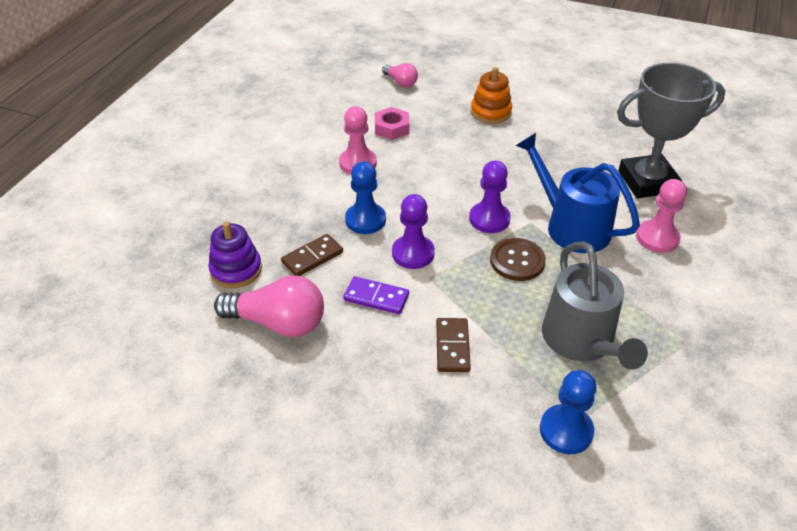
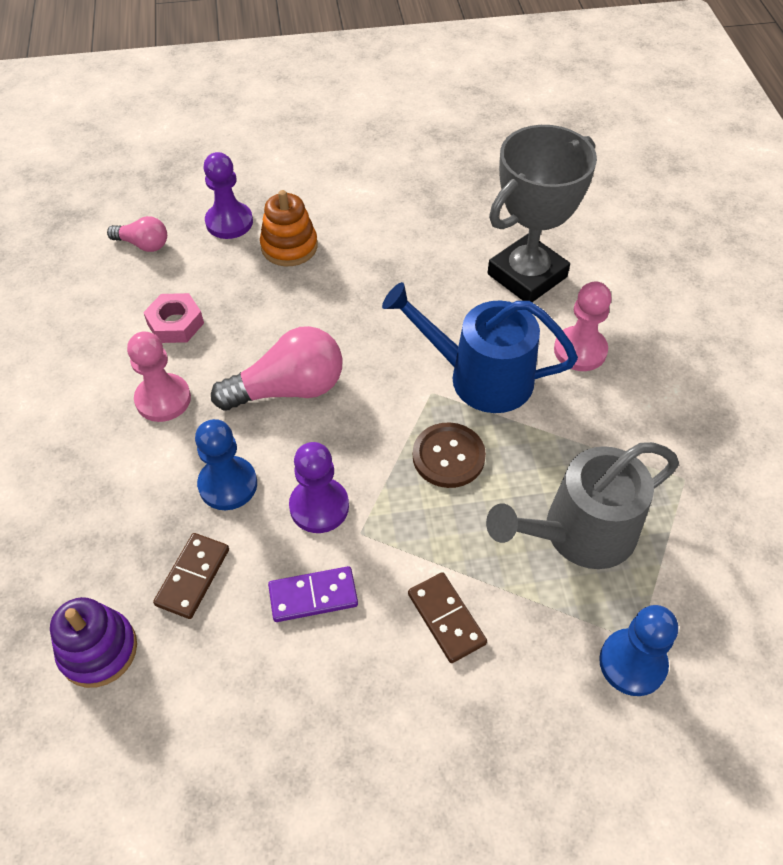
camera: 30 degrees left, 10 degrees up
(278, 322) = (209, 702): pink light bulb -> pink light bulb (288, 389)
(489, 219) = (381, 410): purple pawn -> purple pawn (229, 222)
(581, 340) = (580, 532): grey watering can -> grey watering can turned 105 degrees clockwise

